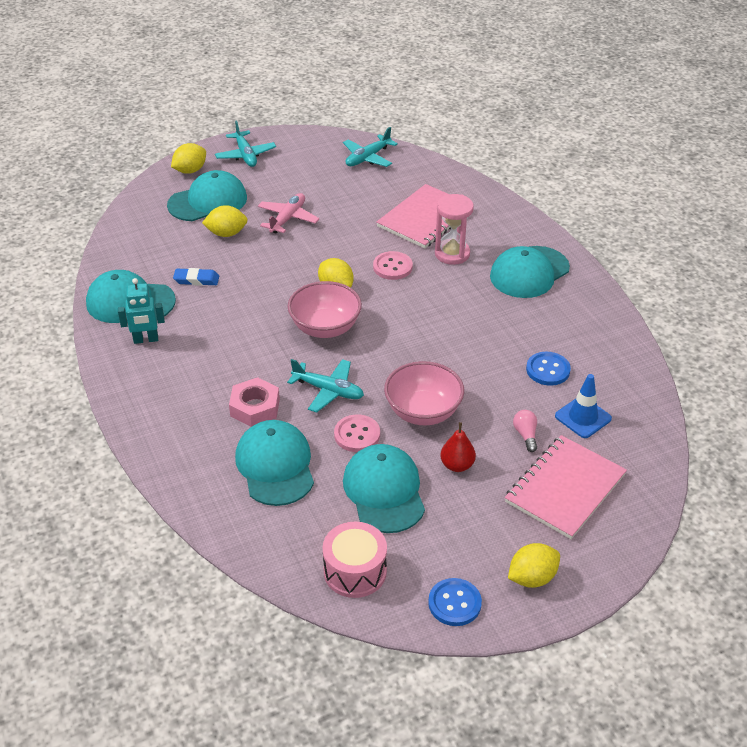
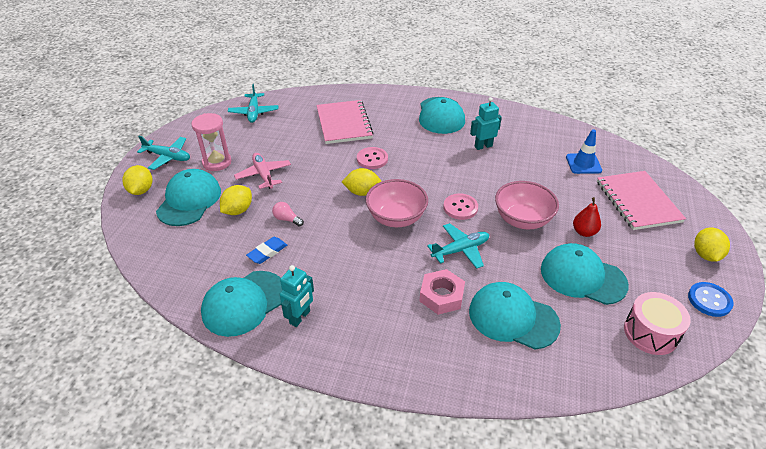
camera: 50 degrees left, 0 degrees up
(357, 435) = (517, 260): pink button -> pink button (460, 207)
(452, 254) = (389, 131): pink hourglass -> pink hourglass (217, 162)
(514, 328) = (483, 146): none -> turquoise robot
(525, 435) = (580, 191): pink light bulb -> pink light bulb (287, 219)
(548, 370) = (531, 154): blue button -> none

